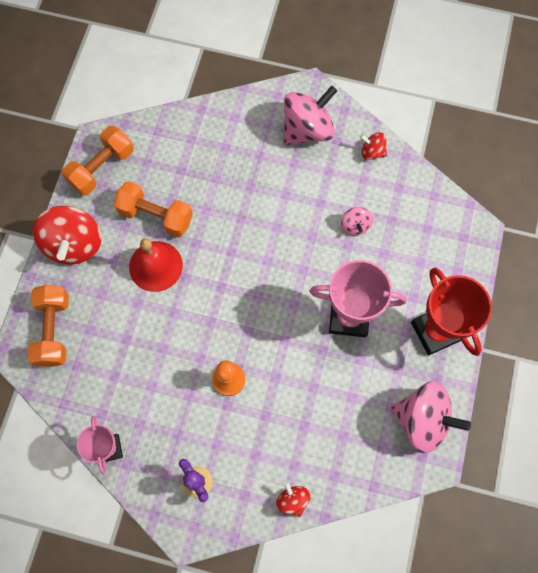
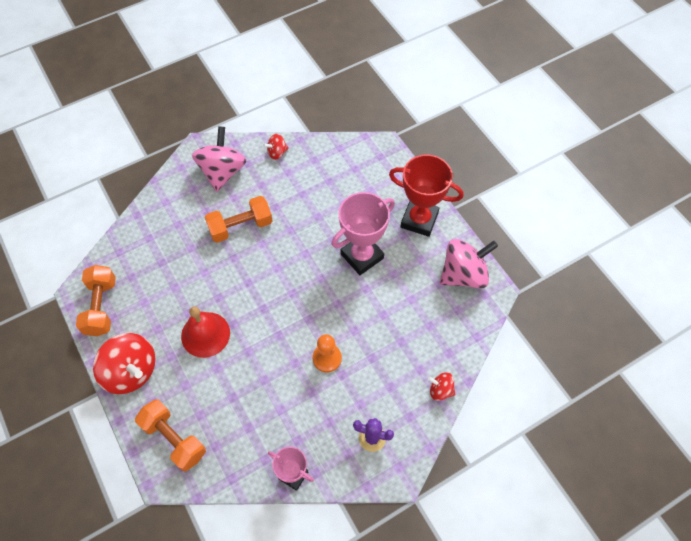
camera: 45 degrees left, 10 degrees down
(156, 216) = (173, 304): orange dumbbell -> orange dumbbell (240, 226)
(355, 226) = (310, 202): pink spinning top -> none

